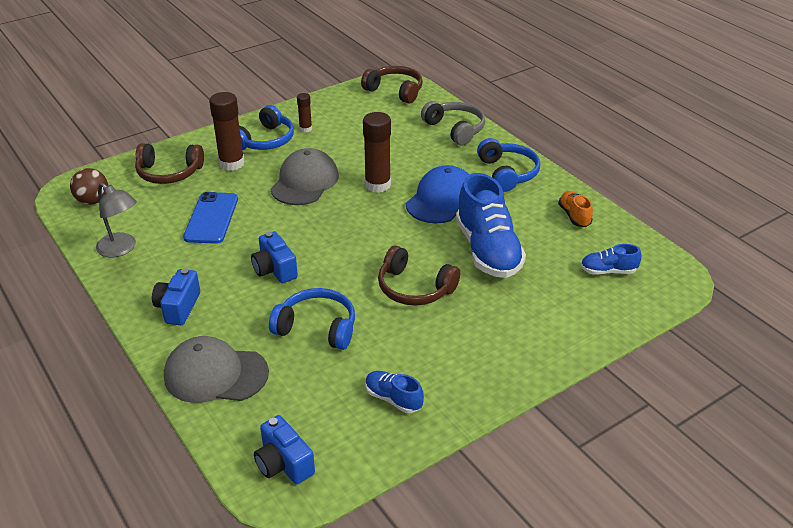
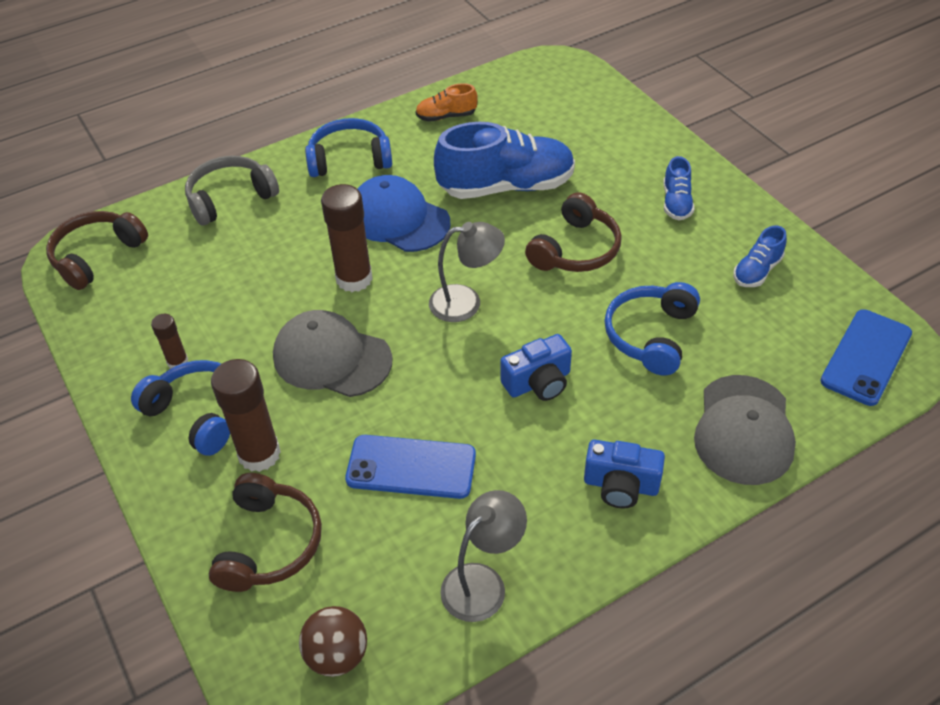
camera: 85 degrees left, 10 degrees up
(284, 463) = (866, 357): blue camera -> blue phone
(355, 234) = (466, 302): none -> grey lamp
(608, 271) = (545, 105): blue shoe -> blue shoe (676, 203)

